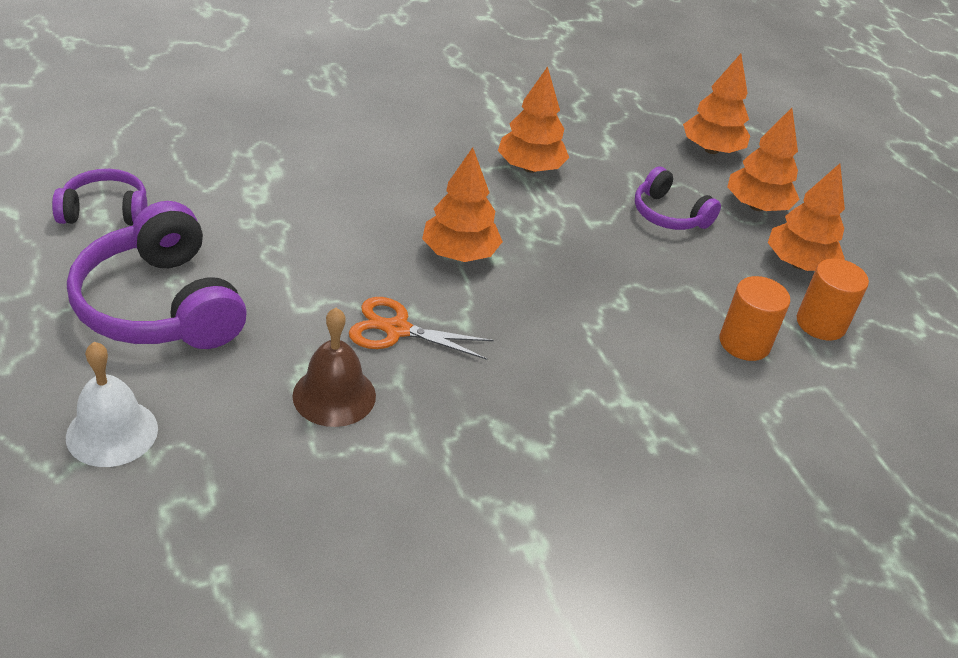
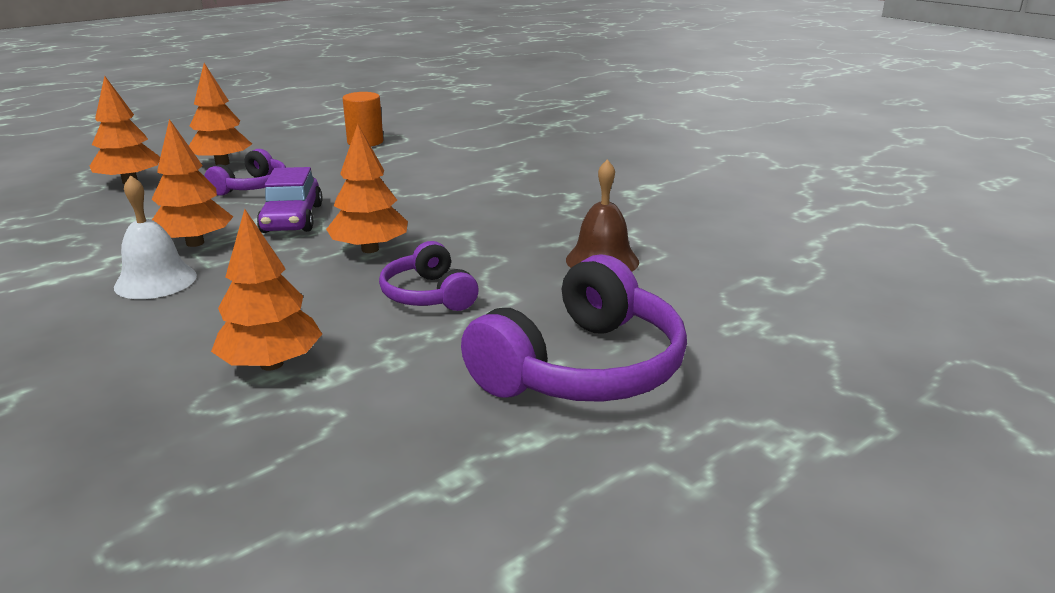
camera: 105 degrees left, 15 degrees down
(105, 211) = (445, 475): purple headphones -> purple headphones (428, 295)
(112, 432) = (757, 334): white bell -> white bell (155, 281)
(397, 329) = (500, 254): orange scissors -> none
(563, 224) = (292, 219): none -> purple car
(744, 343) = (405, 157): orange cylinder -> none
(798, 264) = (297, 149): orange tree -> orange tree (272, 364)

